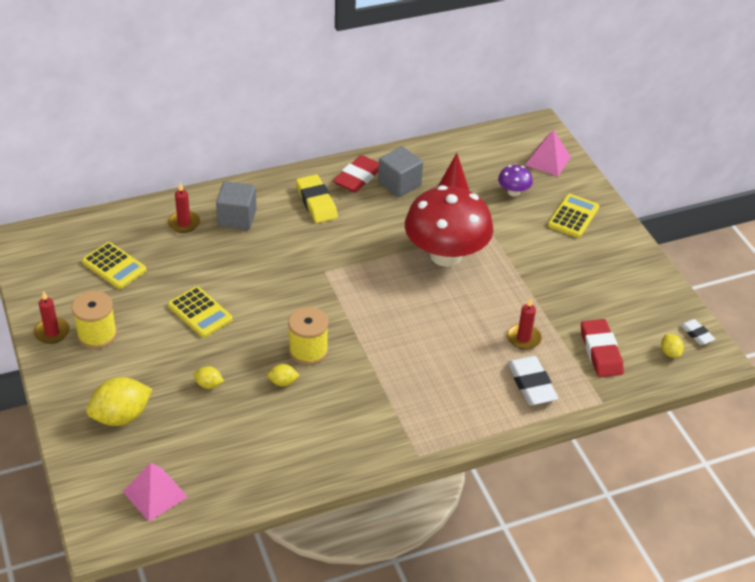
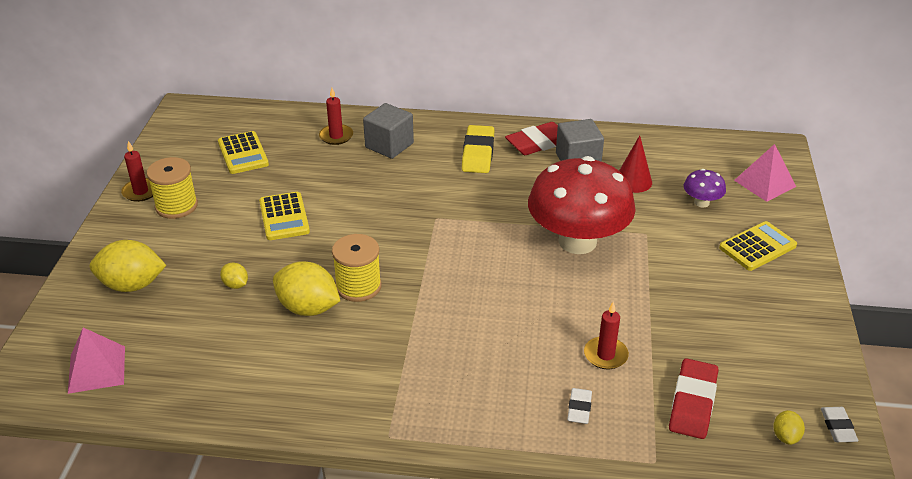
camera: 30 degrees right, 5 degrees down
(283, 382) = (308, 308): yellow lemon -> yellow lemon, size x2.05
(531, 384) = (579, 408): white eraser -> white eraser, size x0.56

